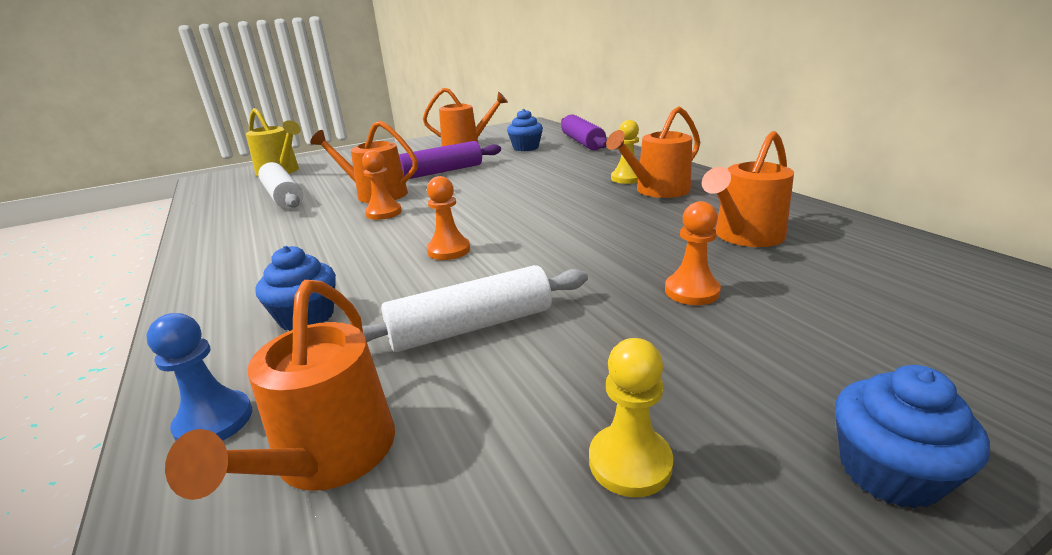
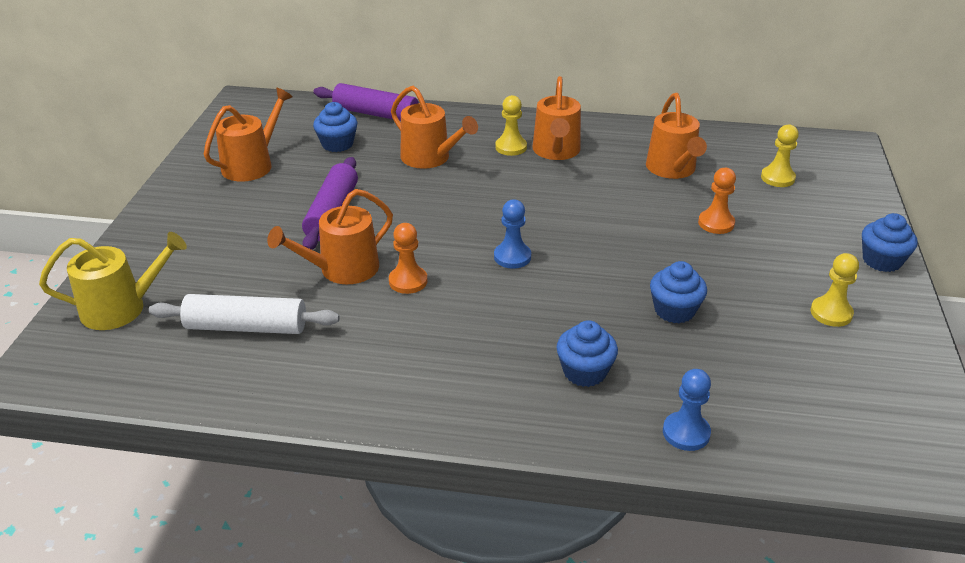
camera: 55 degrees left, 10 degrees up
(330, 456) = (756, 396): orange watering can -> orange watering can (430, 158)
(449, 250) = (545, 278): orange pawn -> none
(465, 229) = (512, 257): none -> blue pawn
(471, 327) = (674, 310): white rolling pin -> blue cupcake
(883, 293) = (777, 178): none -> yellow pawn

